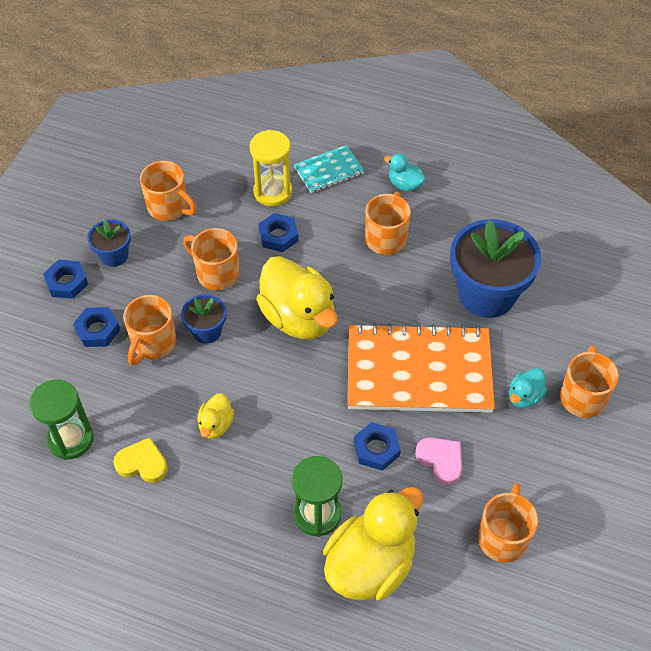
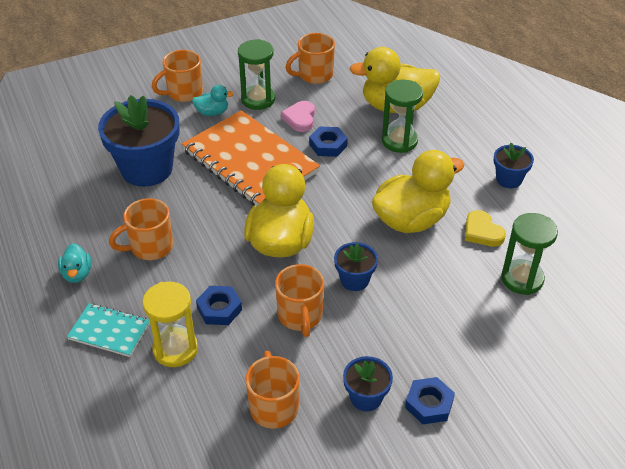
camera: 135 degrees left, 10 degrees down
(97, 330) = (437, 342): blue nut -> none
(153, 343) = (403, 300): orange mug -> none
(166, 554) = (509, 179): none -> blue flower pot
(216, 425) = (411, 220): yellow duck -> yellow duck, size x2.15
(509, 450) = (258, 99): none -> green hourglass

